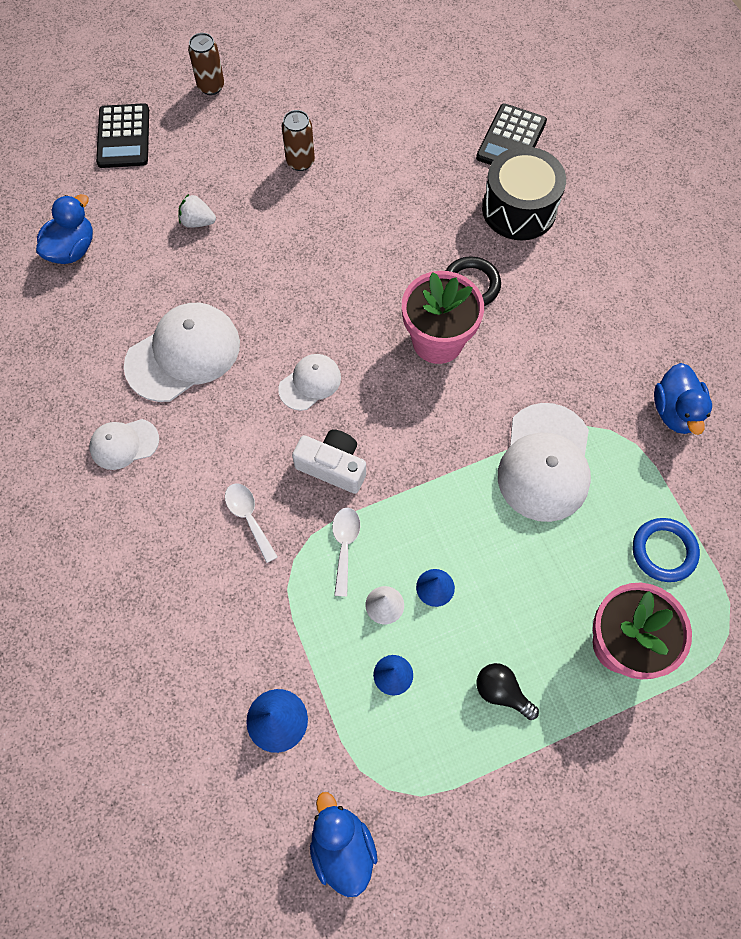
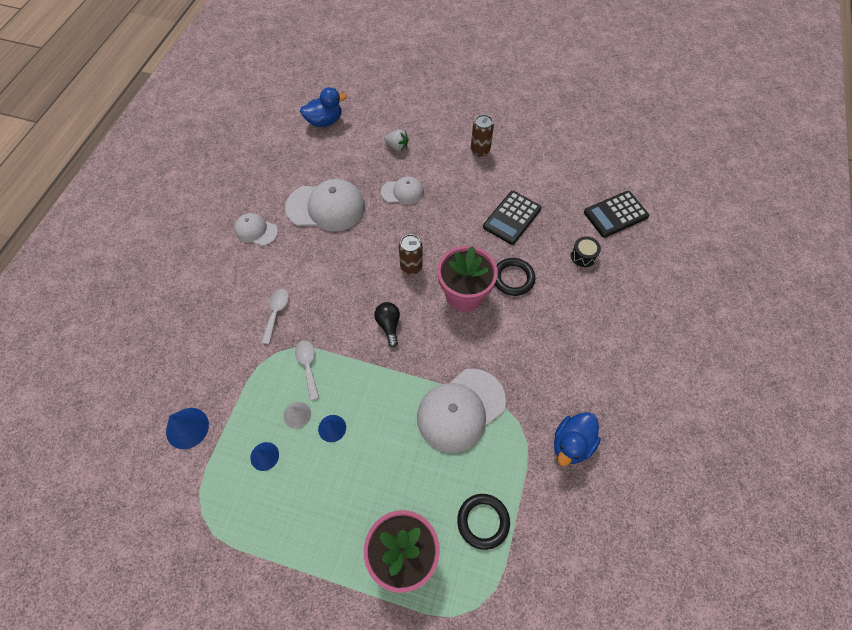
camera: 40 degrees right, 5 degrees down
(123, 137) = (401, 83): black calculator -> black calculator (512, 218)
(197, 222) = (397, 147): white strawberry -> white strawberry turned 150 degrees clockwise
(211, 86) = (469, 84): brown can -> brown can (411, 267)
(310, 383) = (374, 267): white cap -> white cap (402, 192)
(333, 466) = (343, 319): white camera -> none
(342, 846) = (151, 524): blue duck -> none
(344, 546) = (308, 366): white spoon -> white spoon turned 60 degrees counterclockwise
(501, 692) = (310, 518): black light bulb -> black light bulb (389, 325)
(519, 209) = (583, 256): black drum -> black drum, size x0.46
(664, 551) = (483, 521): blue ring -> black ring

